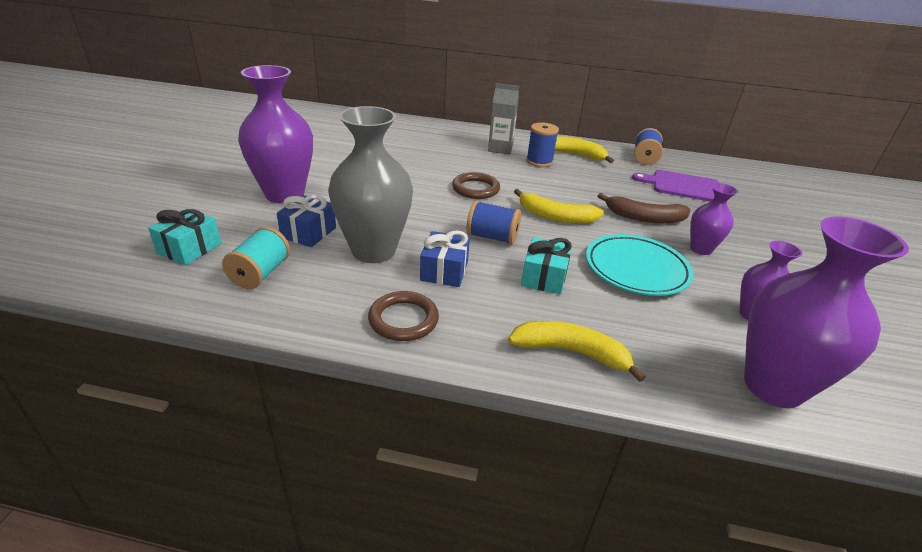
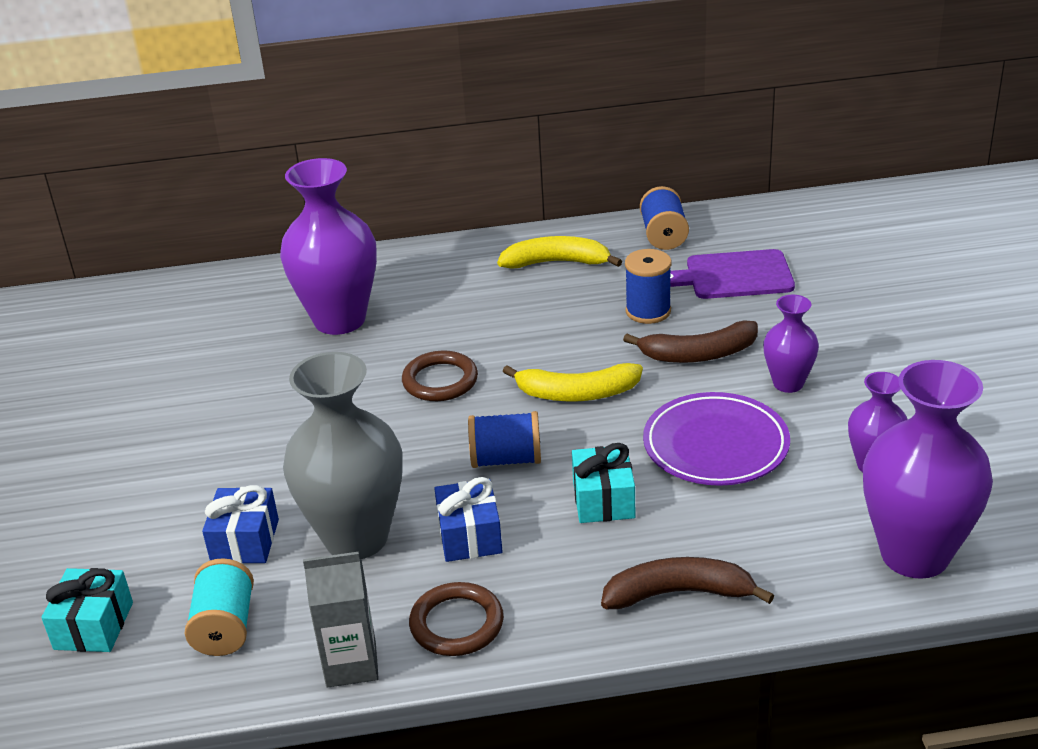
camera: 15 degrees left, 0 degrees up
(285, 194) = (160, 488): purple vase -> purple vase (339, 320)
(500, 149) = (438, 287): grey carton -> grey carton (351, 664)
(539, 161) = (509, 294): blue spool -> blue spool (648, 311)
(571, 352) = (678, 593): yellow banana -> brown banana
(636, 269) = (715, 445): turquoise plate -> purple plate

